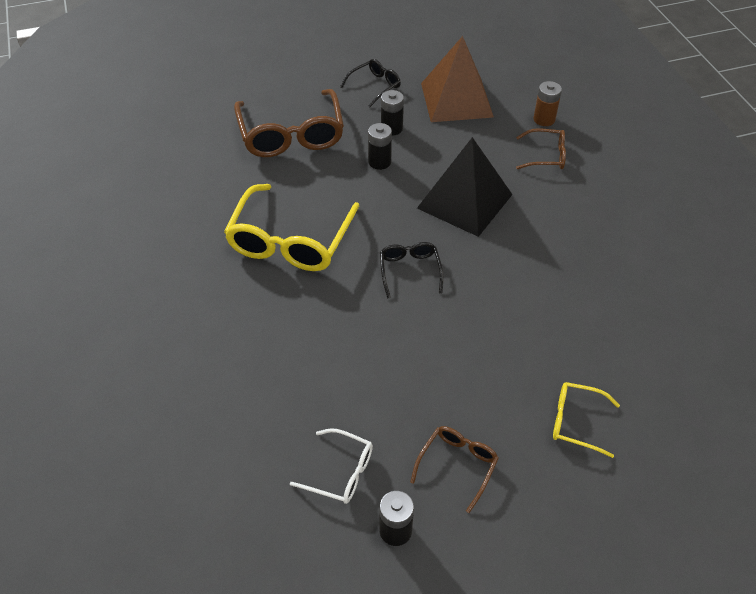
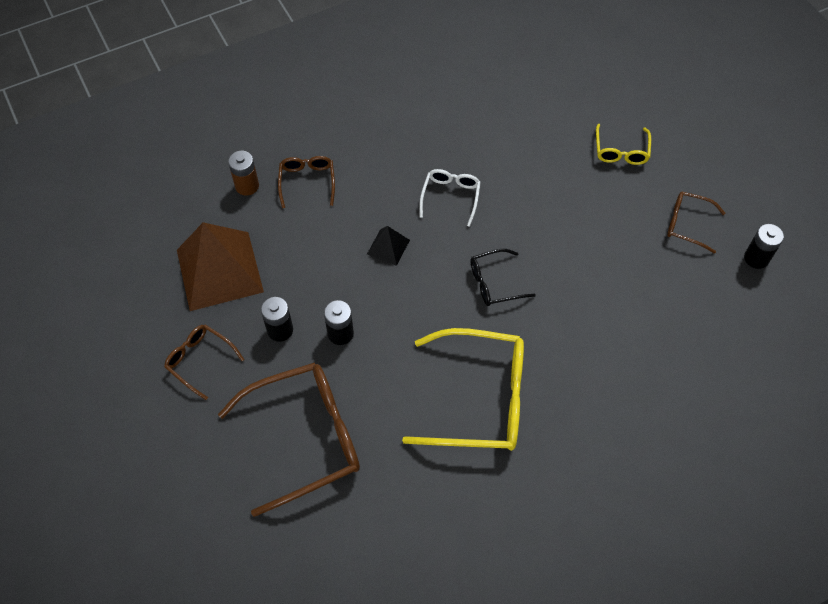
camera: 100 degrees left, 10 degrees up
(340, 472) = (723, 303): white glasses -> white glasses (450, 197)
(374, 86) = (200, 361): black glasses -> brown glasses
(464, 201) = (388, 247): black pyramid -> black pyramid, size x0.45

